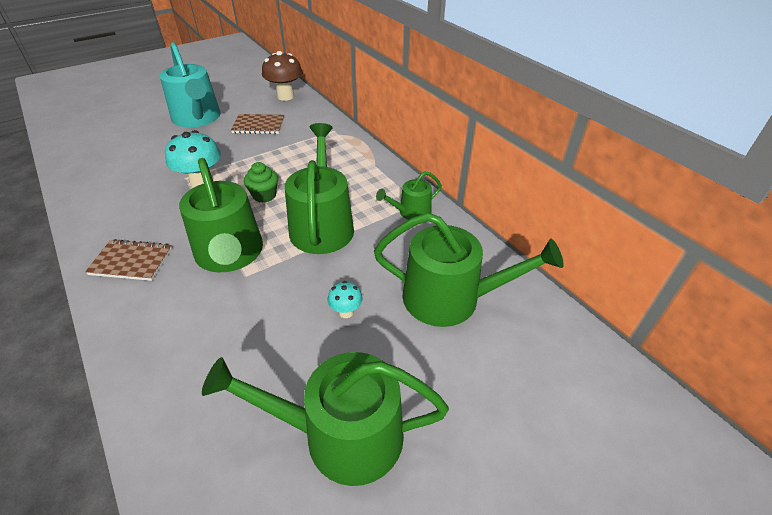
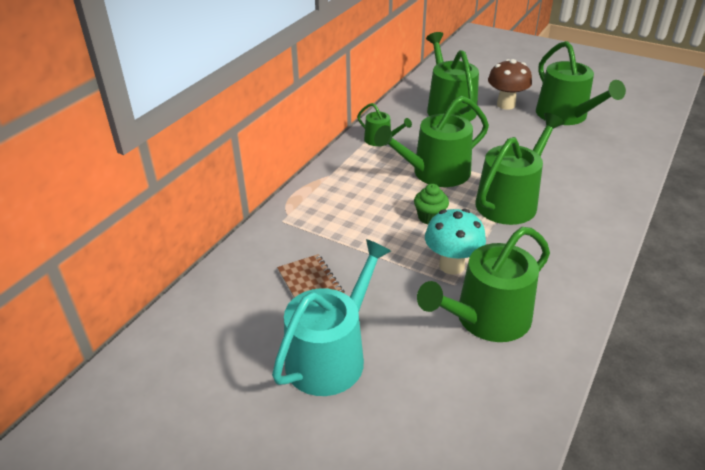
camera: 115 degrees left, 5 degrees down
(131, 262) = (574, 246): brown notebook -> none
(141, 178) = (486, 319): none -> green watering can
(285, 96) = (215, 298): brown mushroom -> brown mushroom (506, 105)
(346, 312) = (499, 137): turquoise mushroom -> none

